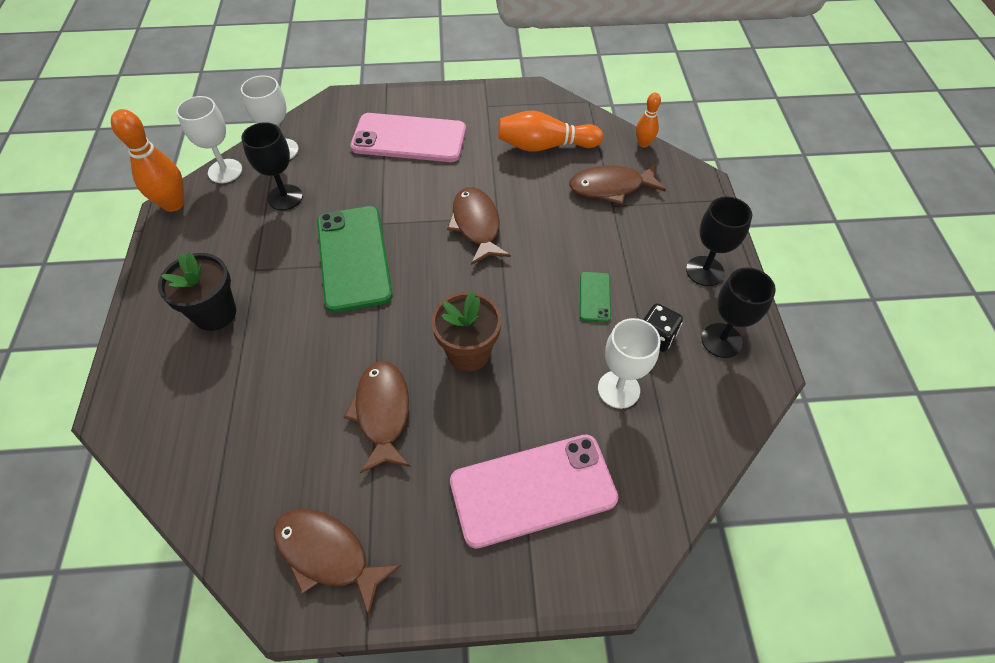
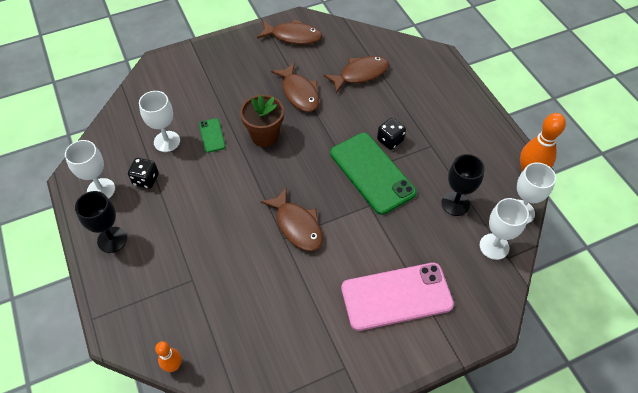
camera: 160 degrees right, 0 degrees up
(215, 313) = (432, 113): black flower pot -> none
(301, 292) = (390, 140): none -> black dice
(533, 490) = (205, 83): pink phone -> none
(544, 146) = (269, 329): orange bowling pin -> none
(594, 296) = (192, 195): green phone -> green phone (212, 135)
(611, 187) = (197, 299): brown fish -> brown fish (360, 74)
(721, 340) = (101, 190): black goblet -> white goblet

